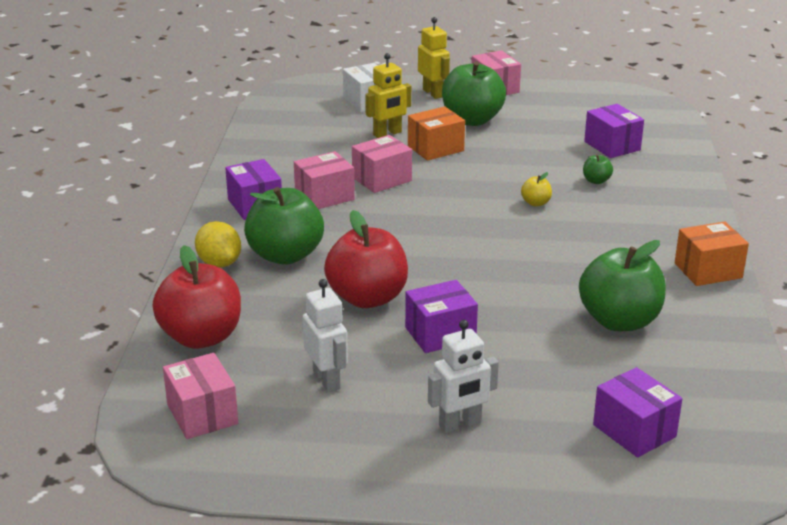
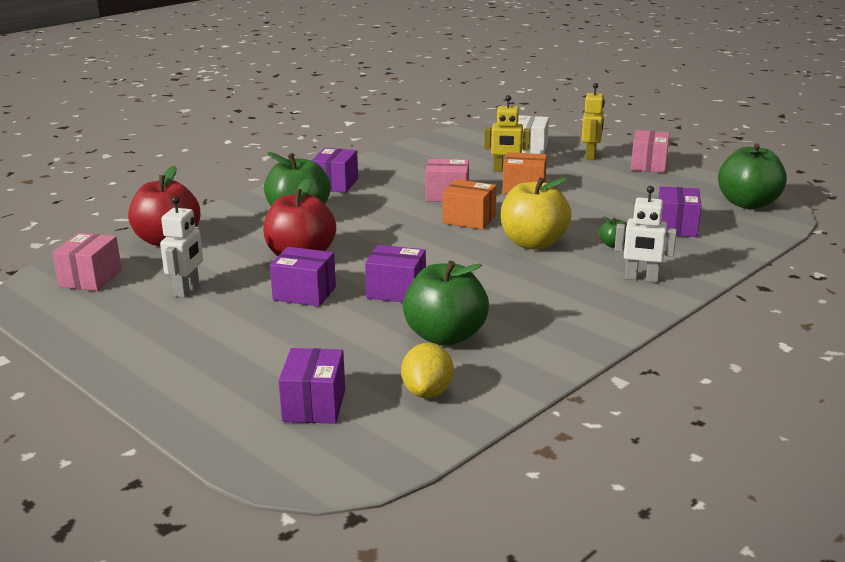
camera: 40 degrees right, 5 degrees down
(219, 263) = (253, 207): yellow lemon -> yellow lemon (427, 392)
(324, 196) = (388, 193): pink box -> none
(460, 424) = (212, 347): white robot -> white robot (641, 278)
(472, 120) = (588, 179): green apple -> green apple (748, 204)
(511, 296) = (396, 291): none -> purple box
(535, 203) = (533, 243): yellow apple -> yellow apple, size x2.35
(708, 270) = (589, 333): orange box -> orange box (469, 219)

